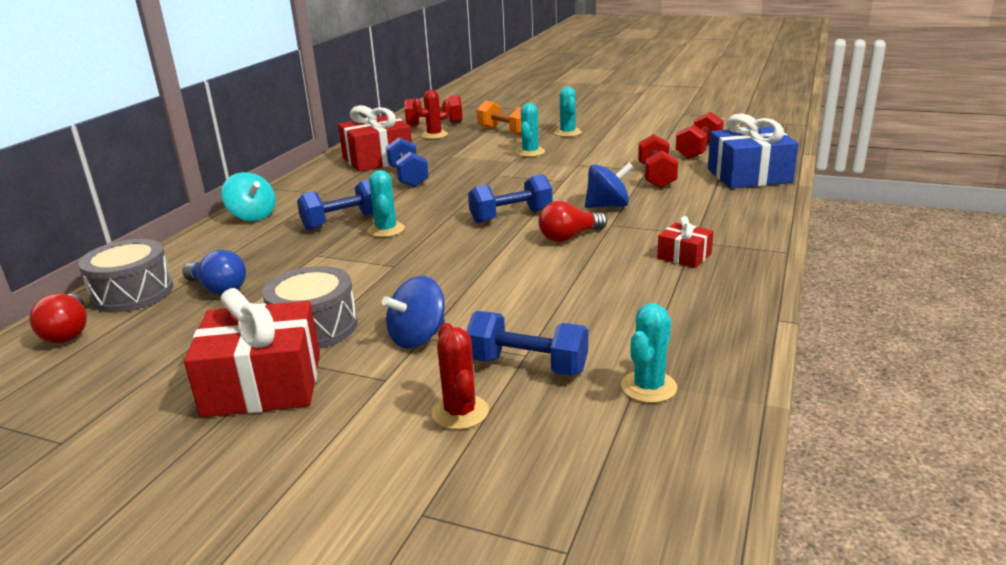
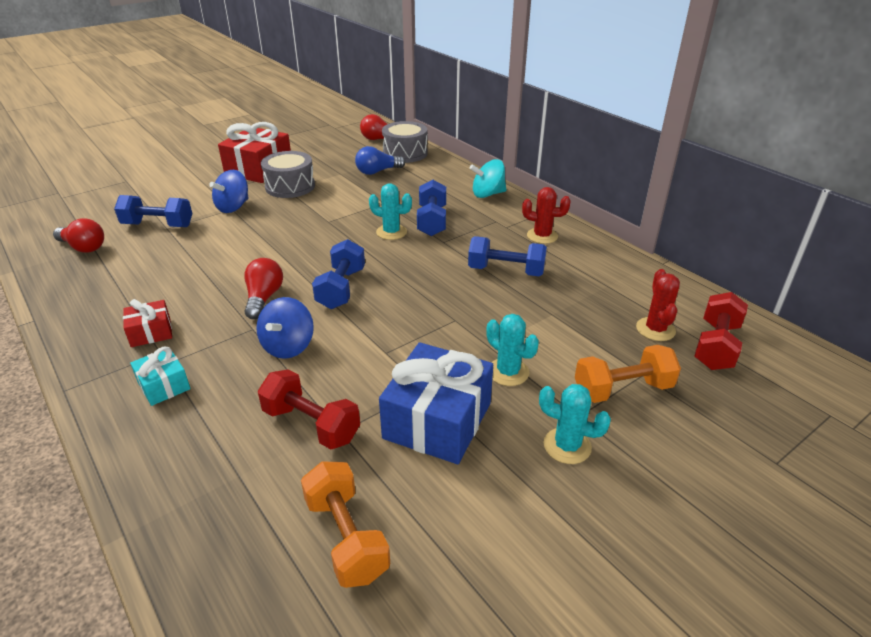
camera: 120 degrees right, 10 degrees up
(377, 159) = (584, 270): red gift -> none
(418, 337) = (233, 207): blue spinning top -> blue spinning top turned 135 degrees counterclockwise
(460, 412) = (160, 201): red cactus -> red cactus (542, 236)
(527, 365) = (158, 225): blue dumbbell -> blue dumbbell turned 45 degrees clockwise
(648, 387) = (83, 247): turquoise cactus -> red light bulb
(698, 150) = (346, 537): red dumbbell -> orange dumbbell
(713, 223) = (164, 385): none -> turquoise gift
(749, 176) = (206, 509): blue gift -> blue gift (437, 420)

